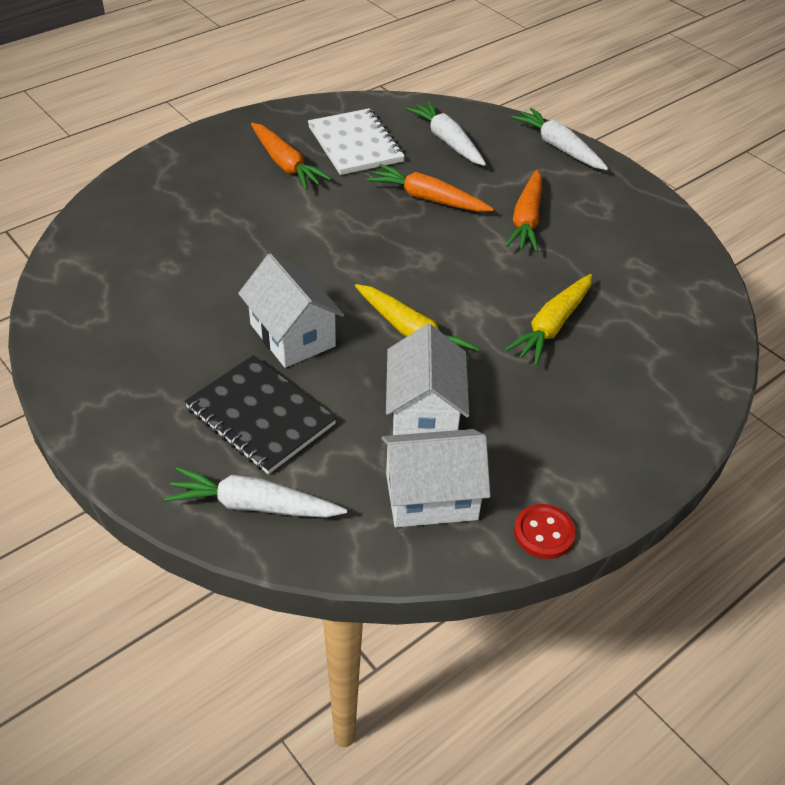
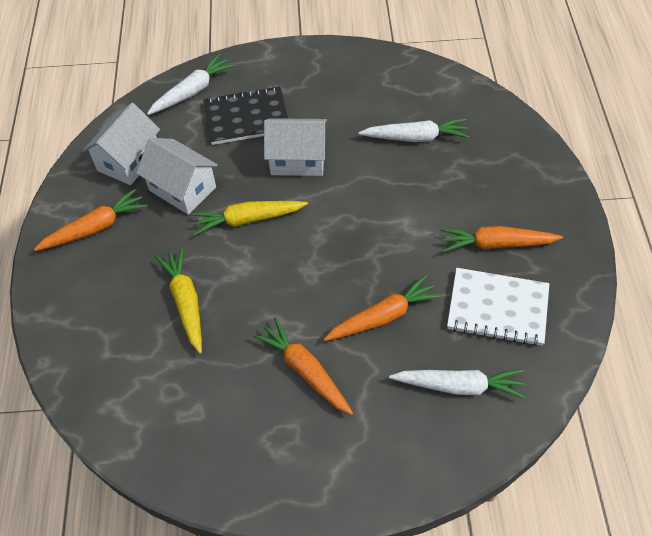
camera: 130 degrees right, 10 degrees up
(544, 533) = (62, 193): red button -> none
(553, 460) = (95, 228): none -> orange carrot
(559, 147) = (387, 481): white carrot -> white carrot (415, 137)

